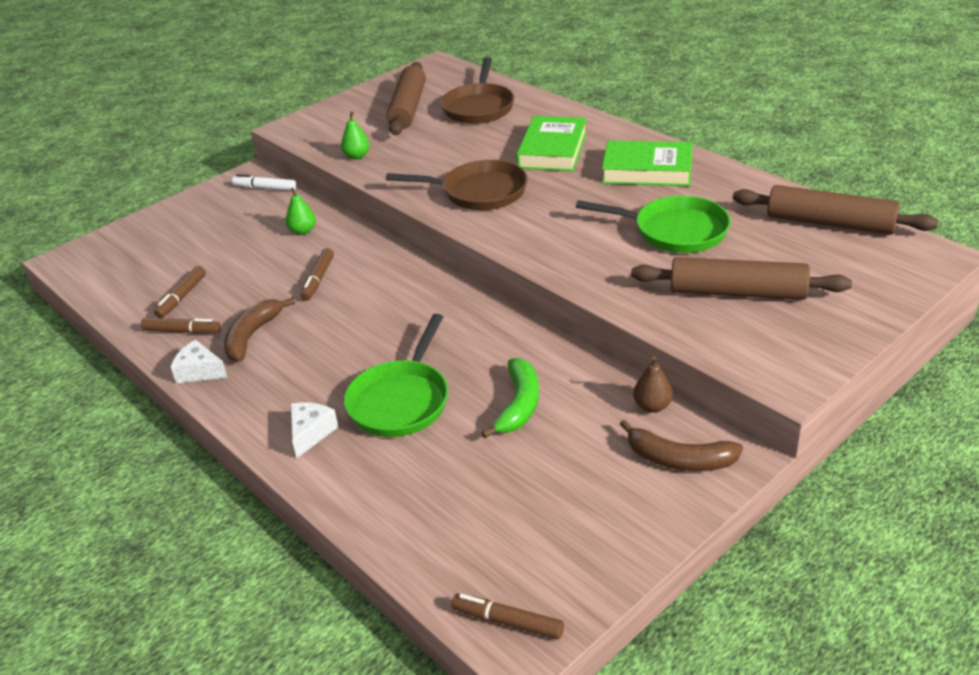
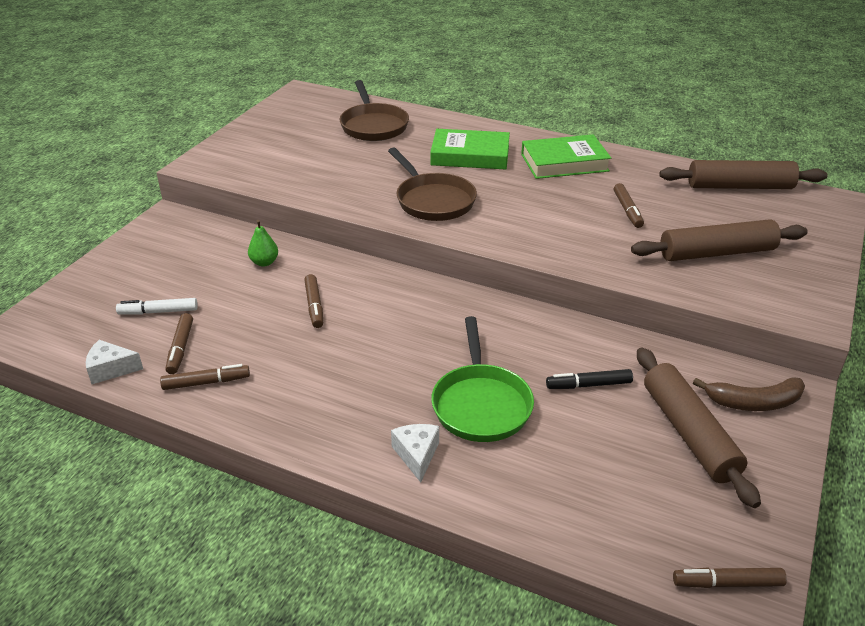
camera: 25 degrees left, 0 degrees up
(199, 371) = (255, 419): white cheese -> white cheese (111, 369)
(252, 336) = (286, 372): brown banana -> none
(265, 188) = (194, 227): white marker -> white marker (159, 312)
(357, 156) = (289, 183): green pear -> none
(408, 108) = (306, 133): brown rolling pin -> brown rolling pin (689, 433)
(479, 192) = (433, 200): brown pan -> brown pan turned 75 degrees clockwise
(519, 405) = (589, 385): green banana -> black marker
(553, 150) = (470, 155): green book -> green book turned 75 degrees counterclockwise
(652, 406) = (698, 362): brown pear -> none
(674, 231) = (627, 210): green pan -> brown marker

